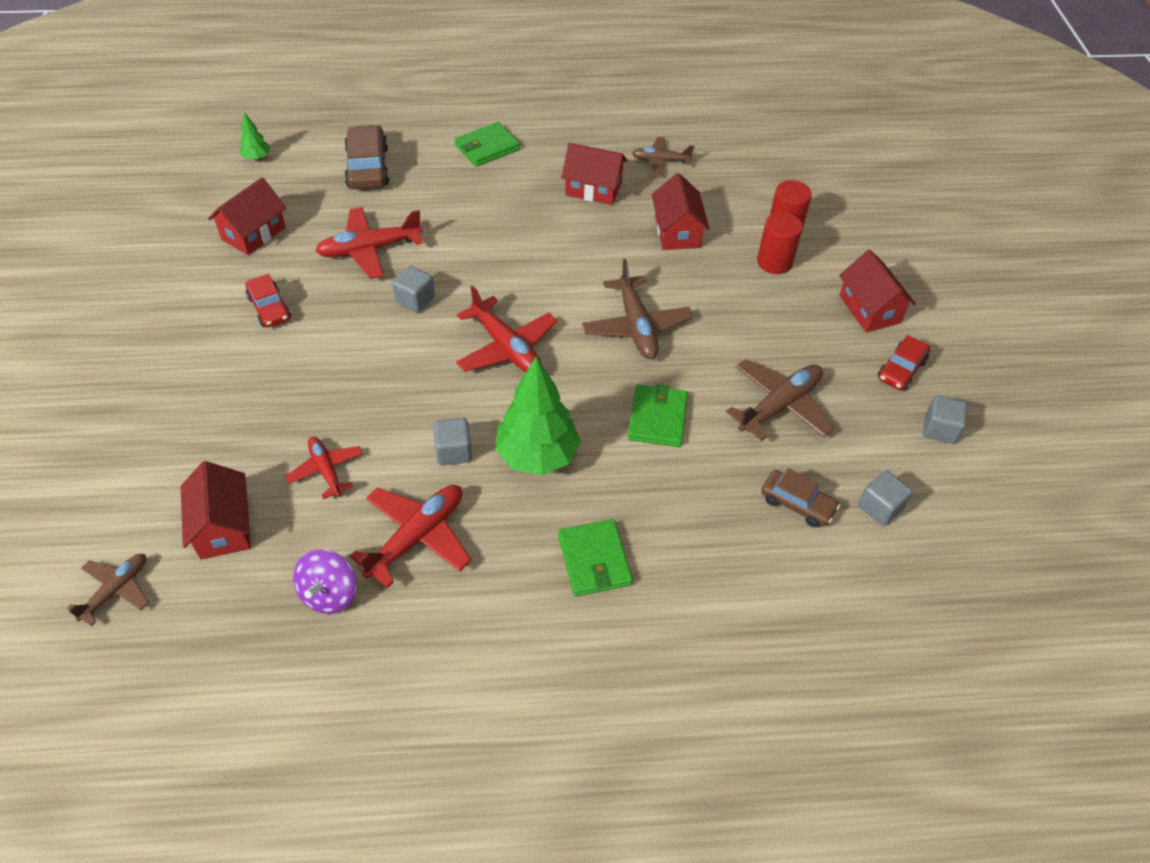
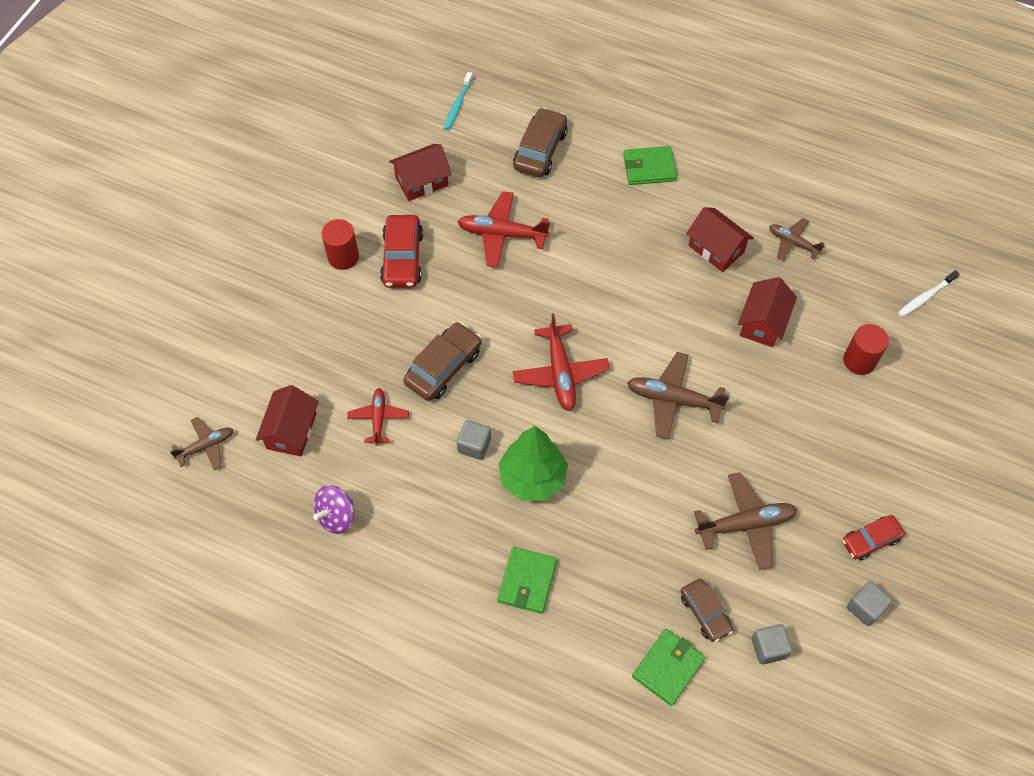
camera: 30 degrees right, 10 degrees up
(257, 158) = (457, 105): green tree -> turquoise toothbrush
(269, 308) = (402, 258): red car -> red car, size x1.53
(375, 391) = (443, 367): none -> brown car
(415, 300) = (513, 298): grey cube -> none
(417, 537) = (414, 502): red plane -> none
(636, 326) = (673, 399): brown plane -> brown plane turned 90 degrees clockwise
(657, 418) = (641, 489): green wallet -> green wallet (668, 668)
(774, 262) = (829, 389): red cylinder -> red cylinder (343, 257)
(804, 162) = (925, 297): none -> white toothbrush
(869, 309) = (882, 472): red house -> none

